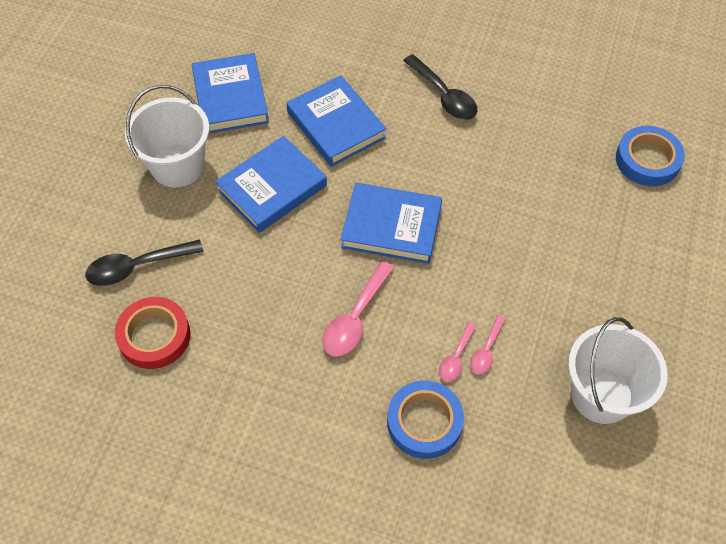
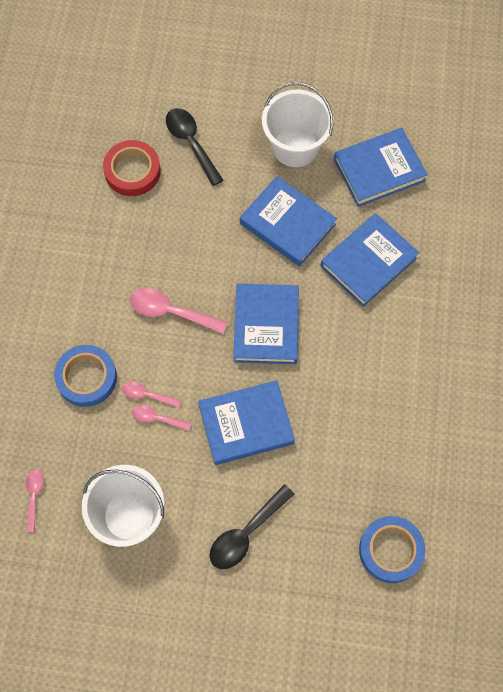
camera: 80 degrees right, 10 degrees up
(444, 96) = (427, 351): black spoon -> black spoon (246, 533)
(504, 263) = (246, 424): none -> blue book
(571, 501) = (34, 496): none -> pink spoon

